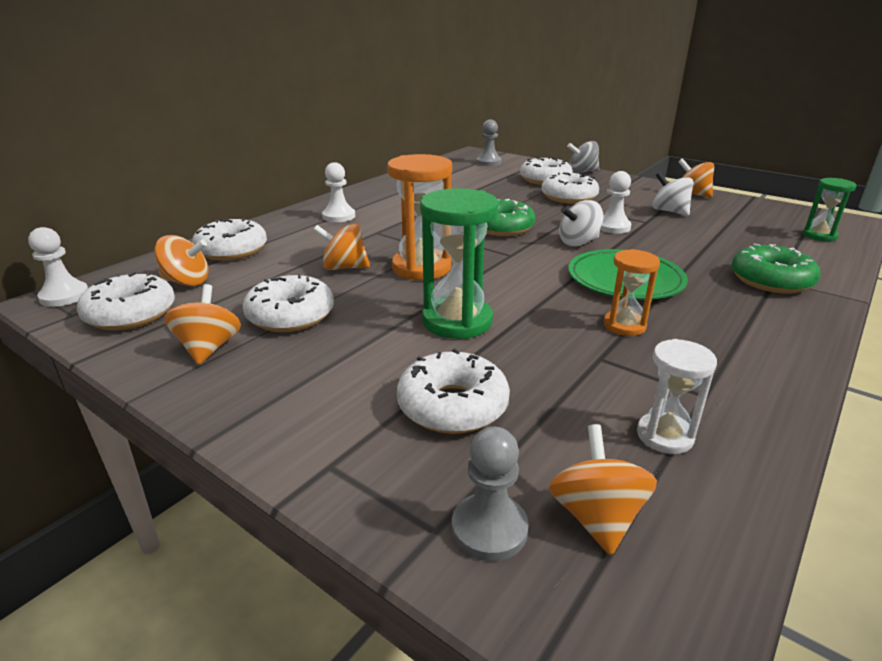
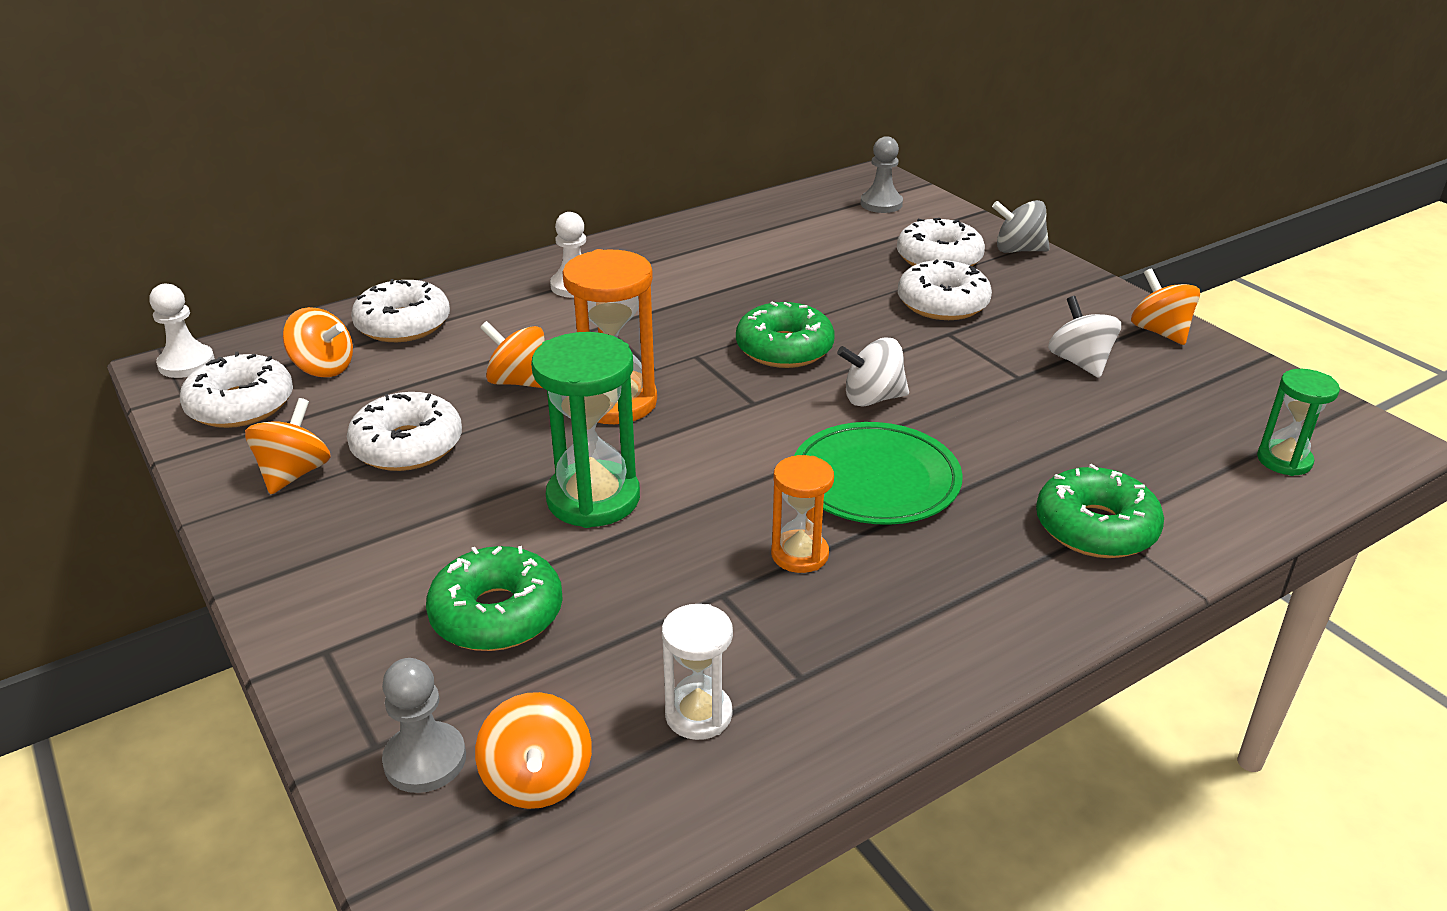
camera: 20 degrees right, 5 degrees up
(452, 406) = (497, 614): white donut -> green donut
(596, 517) = (538, 780): orange spinning top -> orange spinning top turned 150 degrees clockwise
(613, 227) = (953, 378): white pawn -> none

